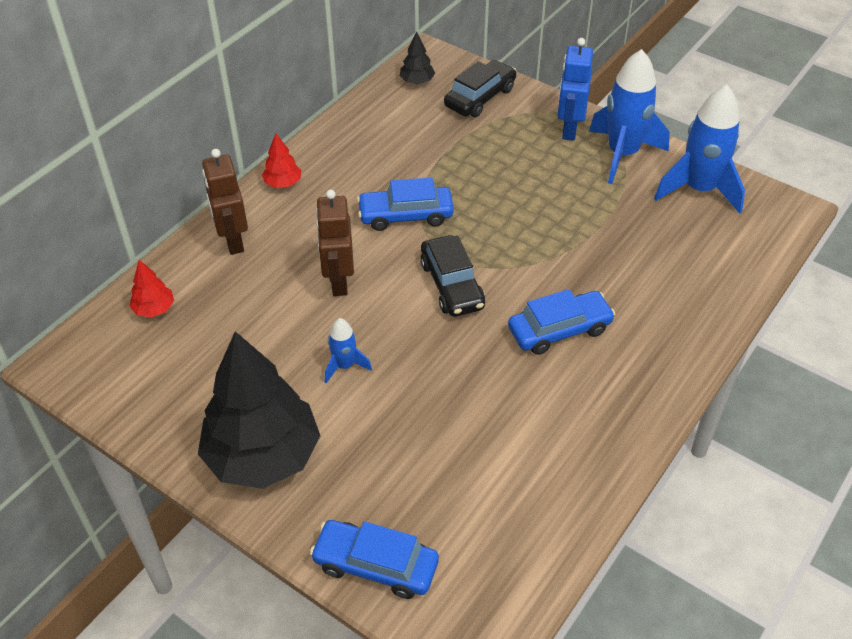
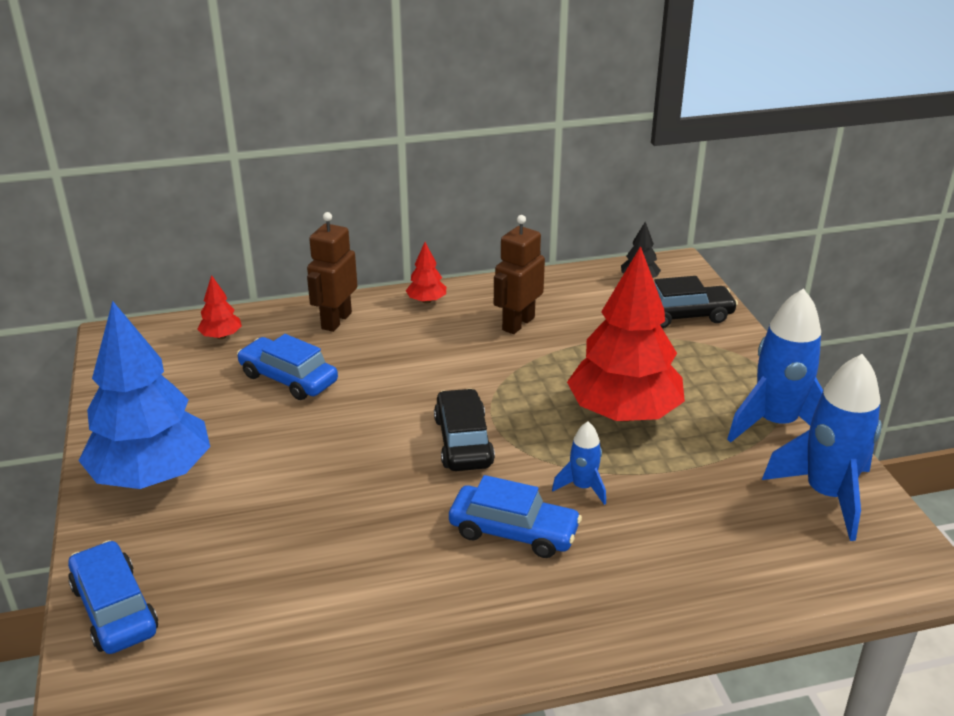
camera: 40 degrees right, 15 degrees down
(263, 456) = (152, 475): black tree -> blue tree
(338, 281) = (375, 389): brown robot -> brown robot (518, 324)
(344, 366) = (296, 450): blue rocket -> blue rocket (583, 487)
(405, 215) = (495, 370): blue car -> blue car (288, 378)
(452, 285) = (463, 441): black car -> black car turned 150 degrees clockwise
(527, 200) = (624, 413): none -> red tree
(569, 129) = (743, 378): blue robot -> none

